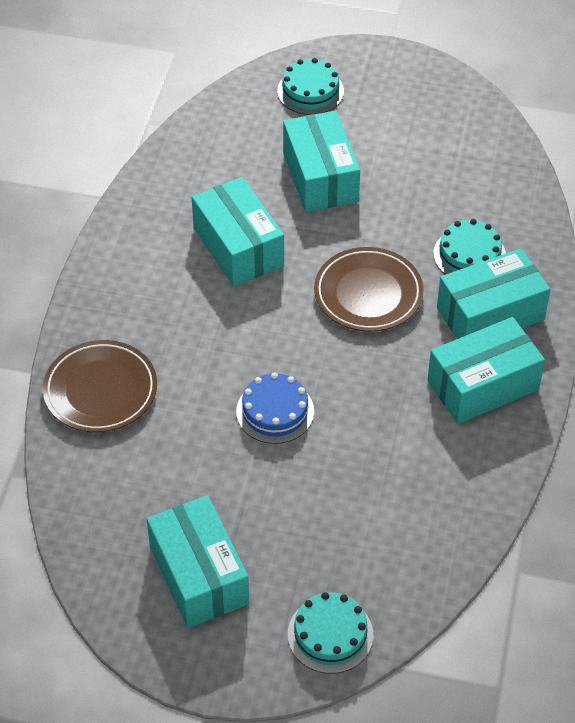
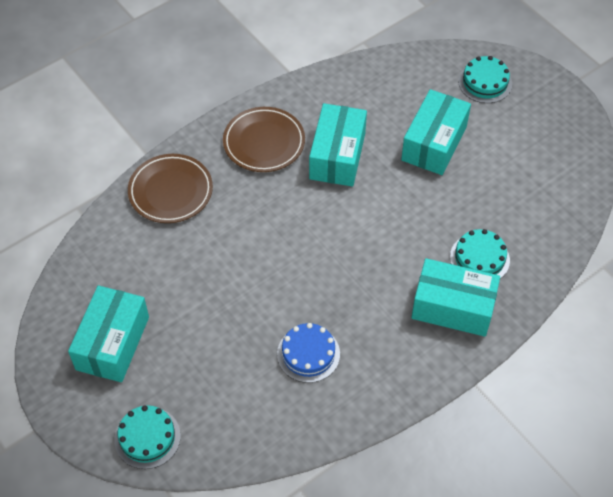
camera: 40 degrees right, 5 degrees up
(275, 411) = (255, 275): blue cake -> blue cake (308, 354)
(368, 294) = (387, 239): brown plate -> brown plate (264, 142)
(483, 385) = (399, 351): turquoise box -> none

